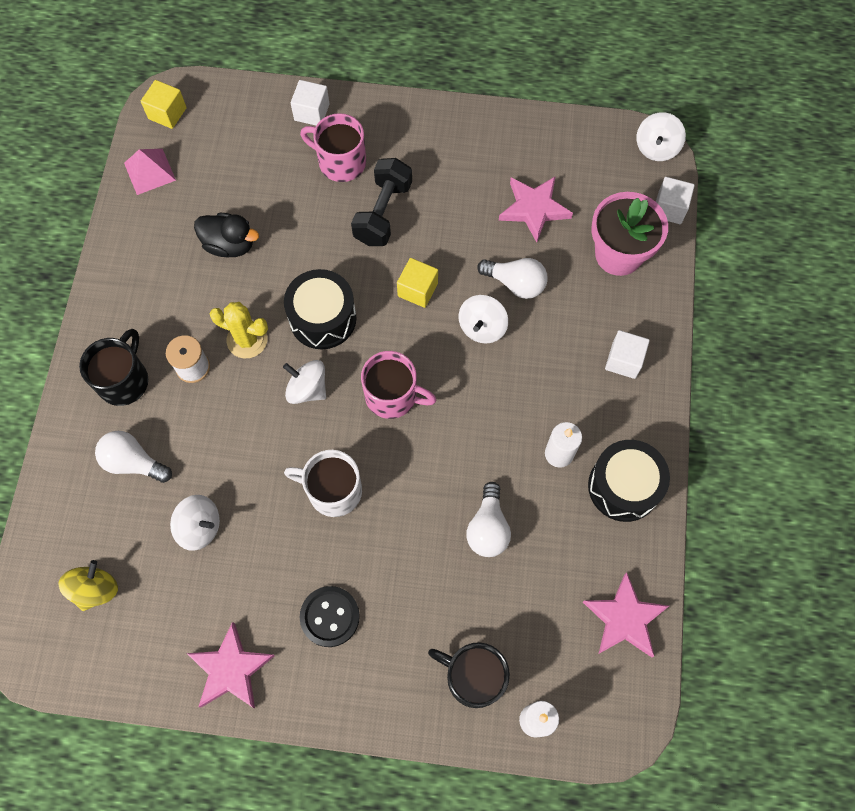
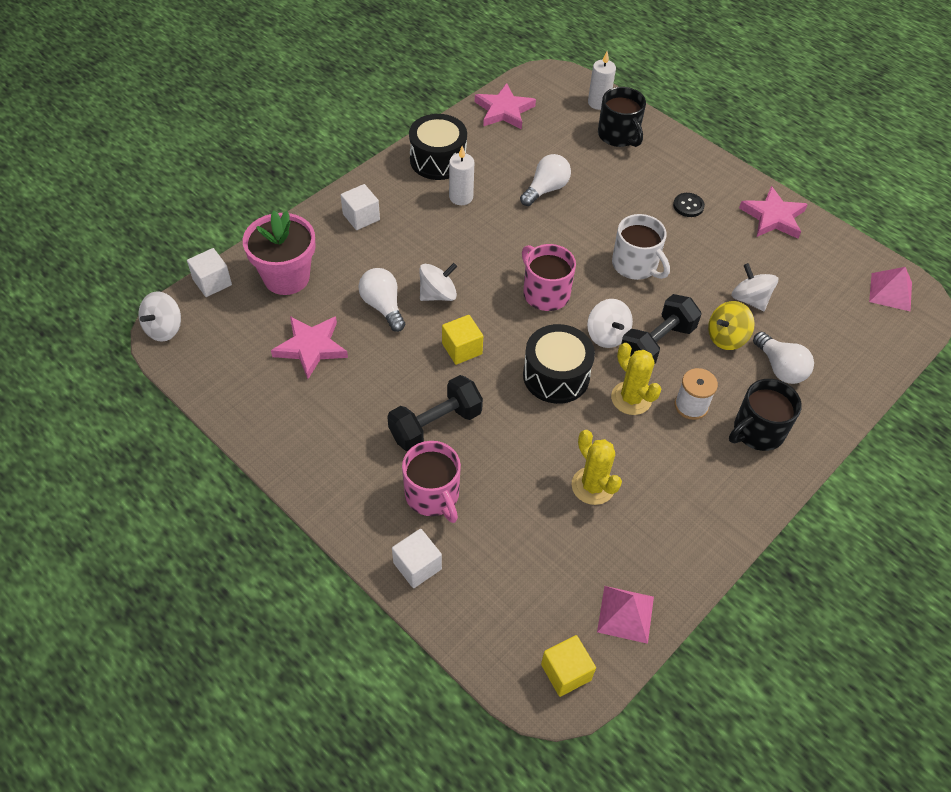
camera: 145 degrees left, 15 degrees down
(61, 644) = (890, 292): none -> pink pyramid
(95, 589) = (850, 307): yellow spinning top -> yellow spinning top (726, 337)
(230, 245) = (593, 486): black duck -> yellow cactus
(258, 410) = (657, 344): none -> black dumbbell
(330, 616) = (688, 206): black button -> black button, size x0.66
(656, 148) = (164, 328): white spinning top -> white spinning top turned 150 degrees clockwise

